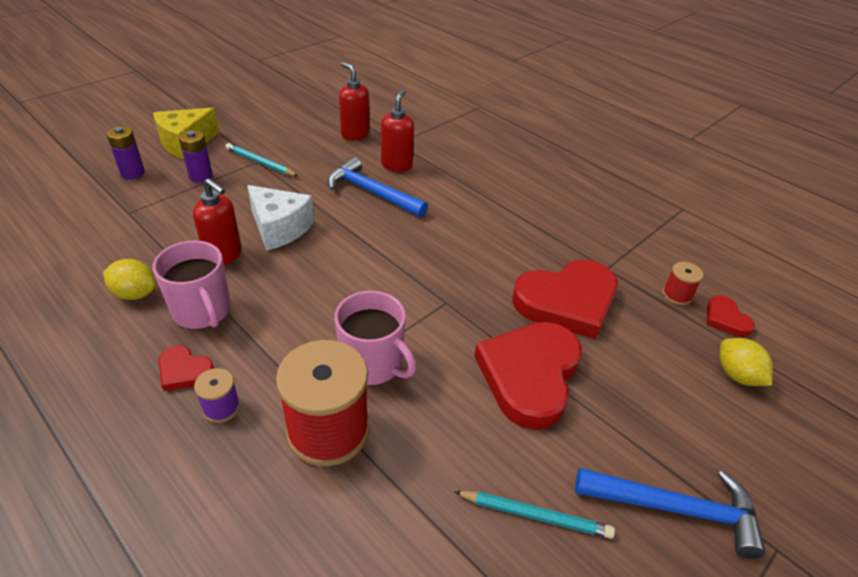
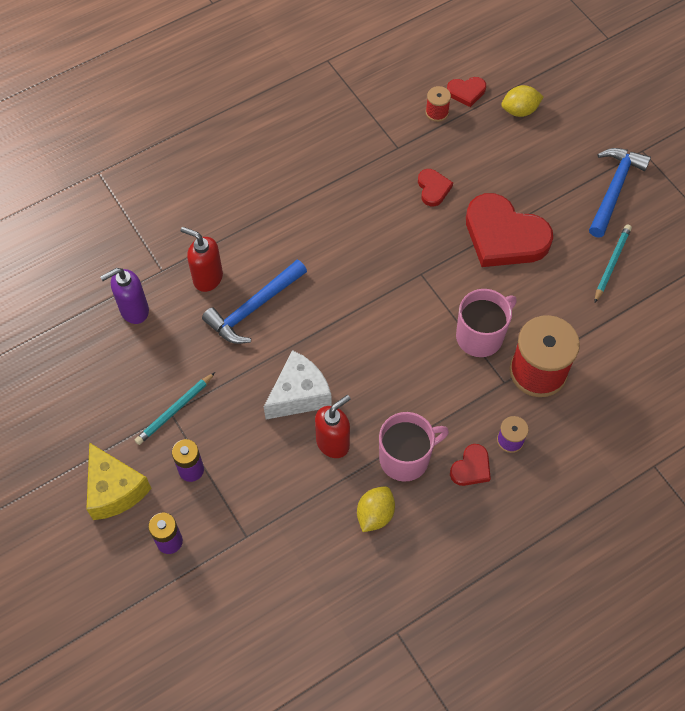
camera: 75 degrees left, 20 degrees up
(355, 134) = (134, 310): red soap dispenser -> purple soap dispenser
(567, 302) = (433, 189): red heart -> red heart, size x0.46

